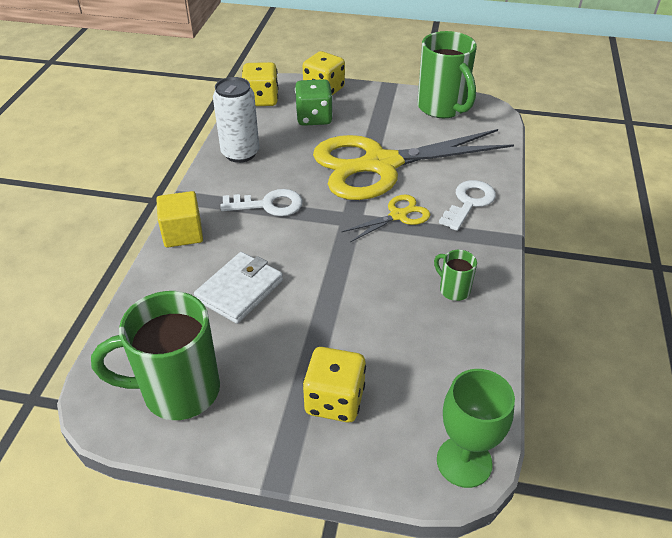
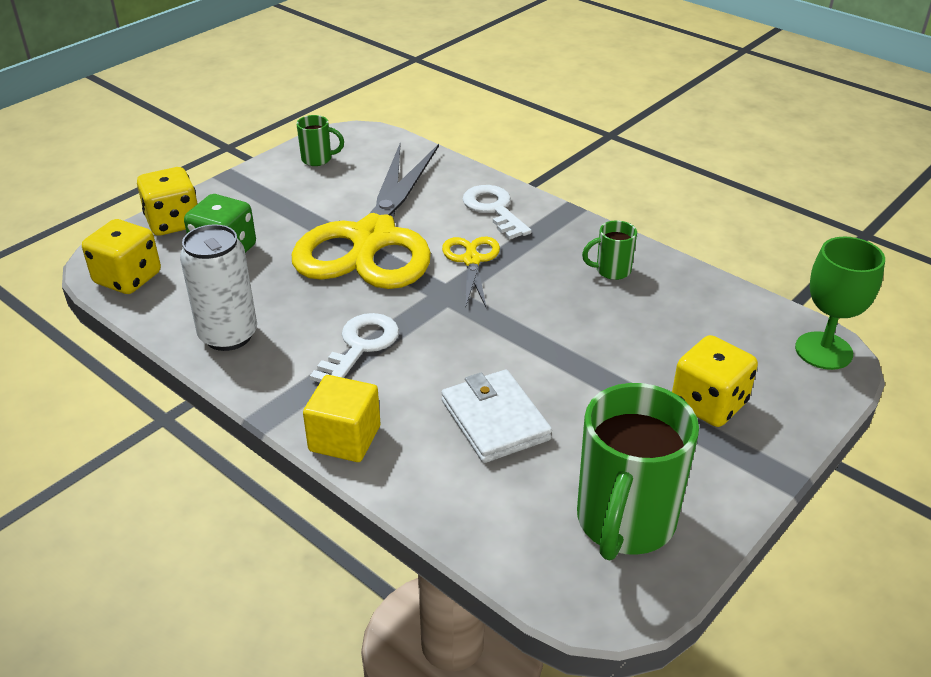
camera: 60 degrees left, 5 degrees down
(442, 108) = (318, 159): green mug -> green mug, size x0.46

